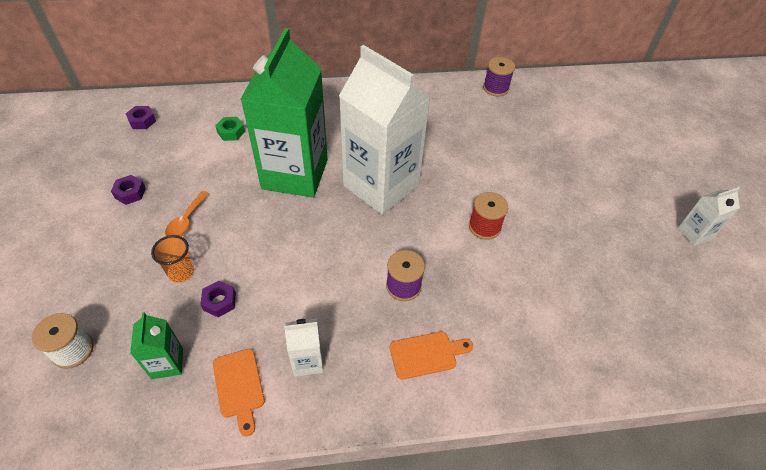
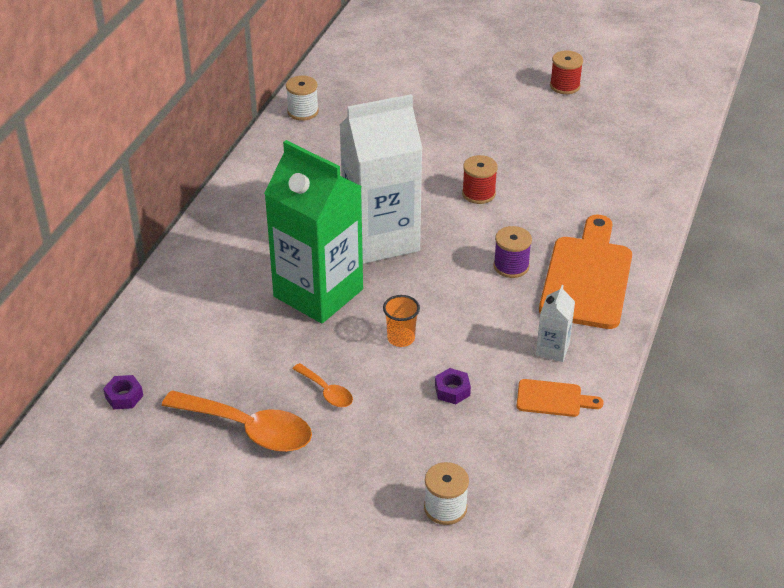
camera: 60 degrees left, 10 degrees down
(130, 193) = (249, 429): purple nut -> orange spoon
(167, 363) = (501, 441): green carton -> none
(181, 272) = (397, 410): orange cup -> orange cup (401, 338)
(231, 132) = (210, 324): green nut -> none
(426, 354) = (587, 277): orange cutting board -> orange cutting board, size x2.10
(495, 88) = (303, 112): purple spool -> white spool
(694, 233) = (564, 86): white carton -> red spool

